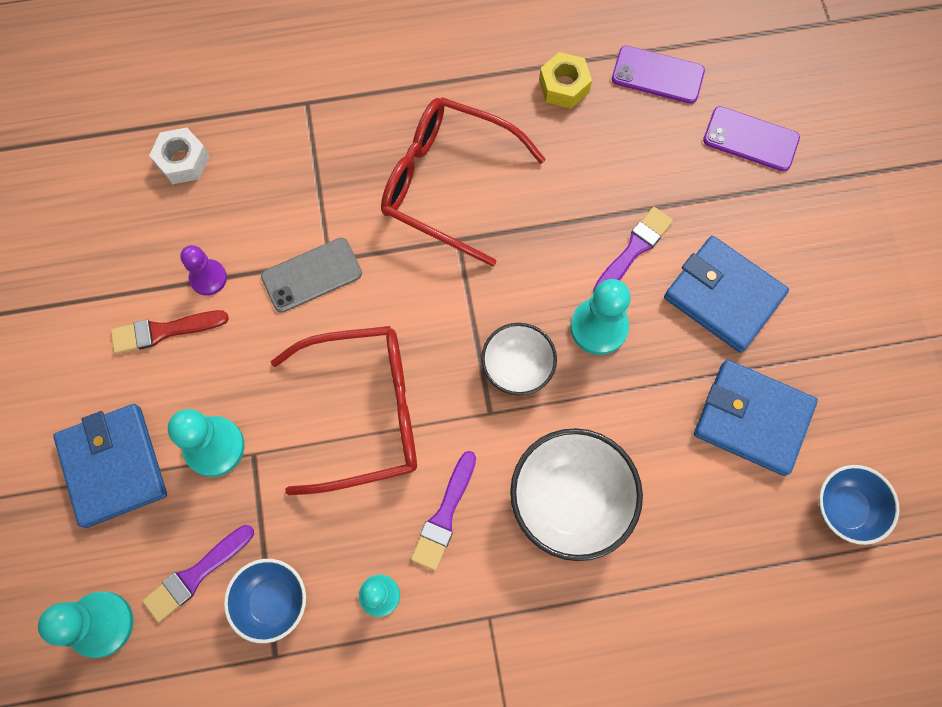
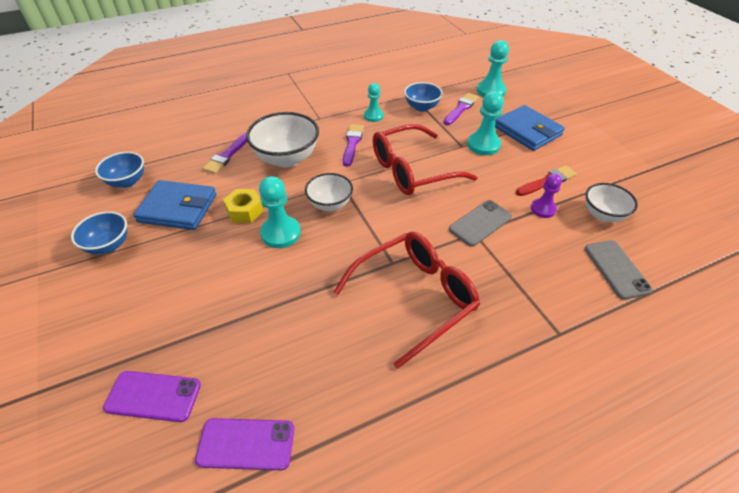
camera: 165 degrees right, 25 degrees down
(132, 246) = (603, 215): none -> white bowl
(183, 161) = (616, 269): white nut -> grey phone
(447, 183) = (415, 297): red glasses -> red glasses turned 45 degrees counterclockwise
(564, 86) = (340, 406): yellow nut -> yellow nut (245, 211)
(633, 249) = (260, 283): purple brush -> purple brush (227, 155)
(723, 296) = (191, 268): blue wallet -> none
(844, 365) = (109, 245): none -> blue bowl

